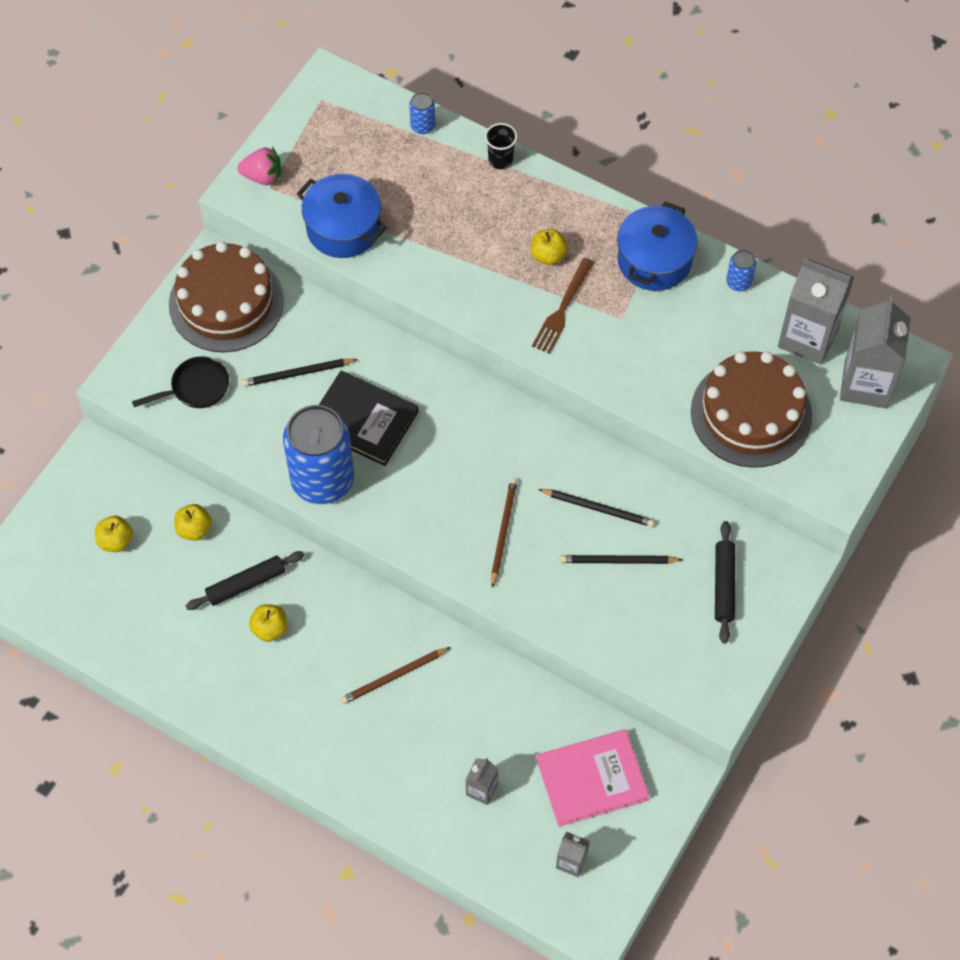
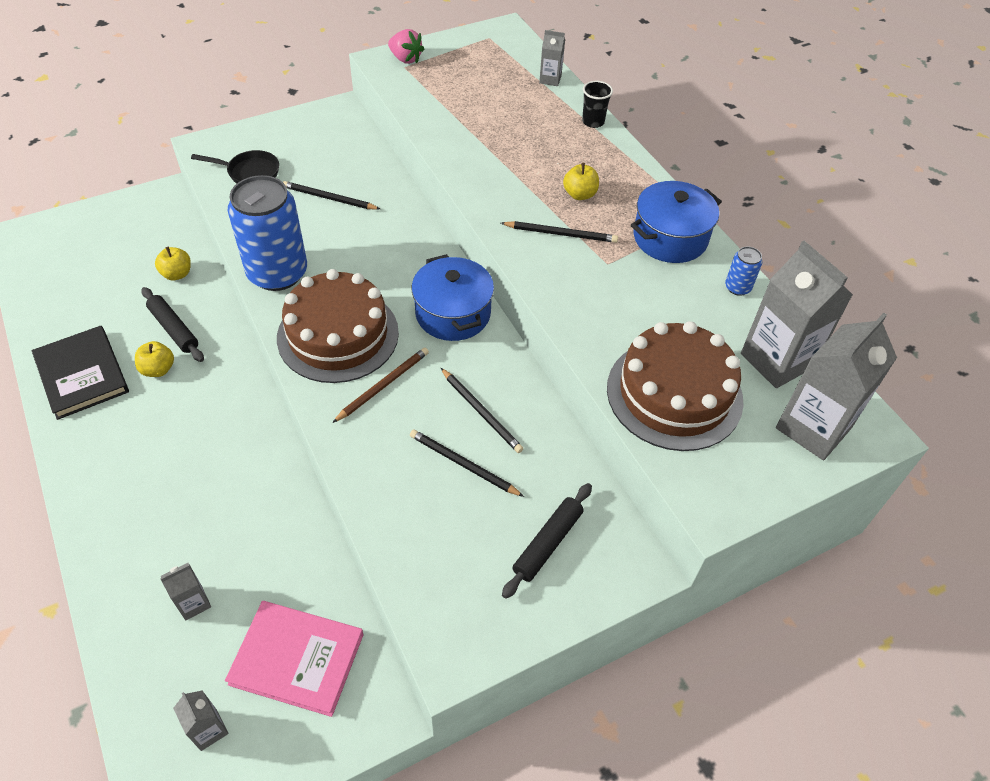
camera: 30 degrees right, 10 degrees down
(116, 541) = (118, 253): yellow apple -> none
(226, 302) = (323, 135): brown cake -> brown cake (338, 335)
(246, 584) = (174, 329): black rolling pin -> black rolling pin turned 45 degrees clockwise
(343, 228) = (433, 110): blue pot -> blue pot (453, 313)
(363, 420) = (347, 250): black book -> black book (82, 374)
(393, 677) = (213, 460): brown pencil -> none
(422, 126) = (550, 79): blue can -> grey carton
(562, 309) = (561, 234): brown fork -> black pencil

